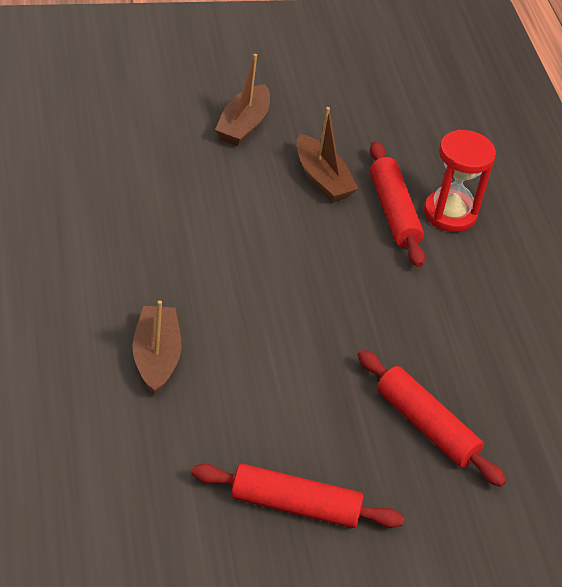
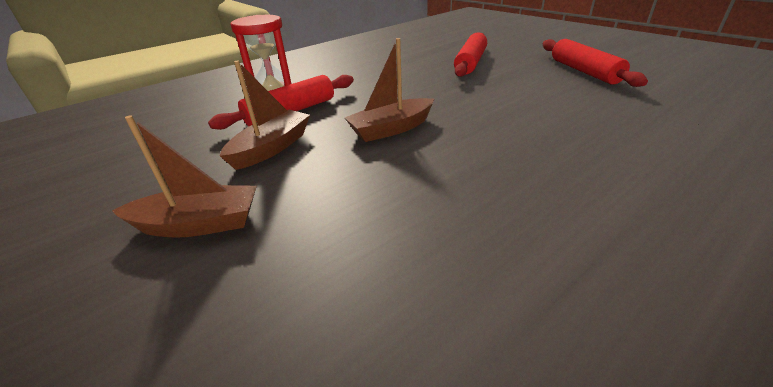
camera: 110 degrees left, 10 degrees down
(156, 357) = (590, 141): brown boat -> brown boat (391, 129)

